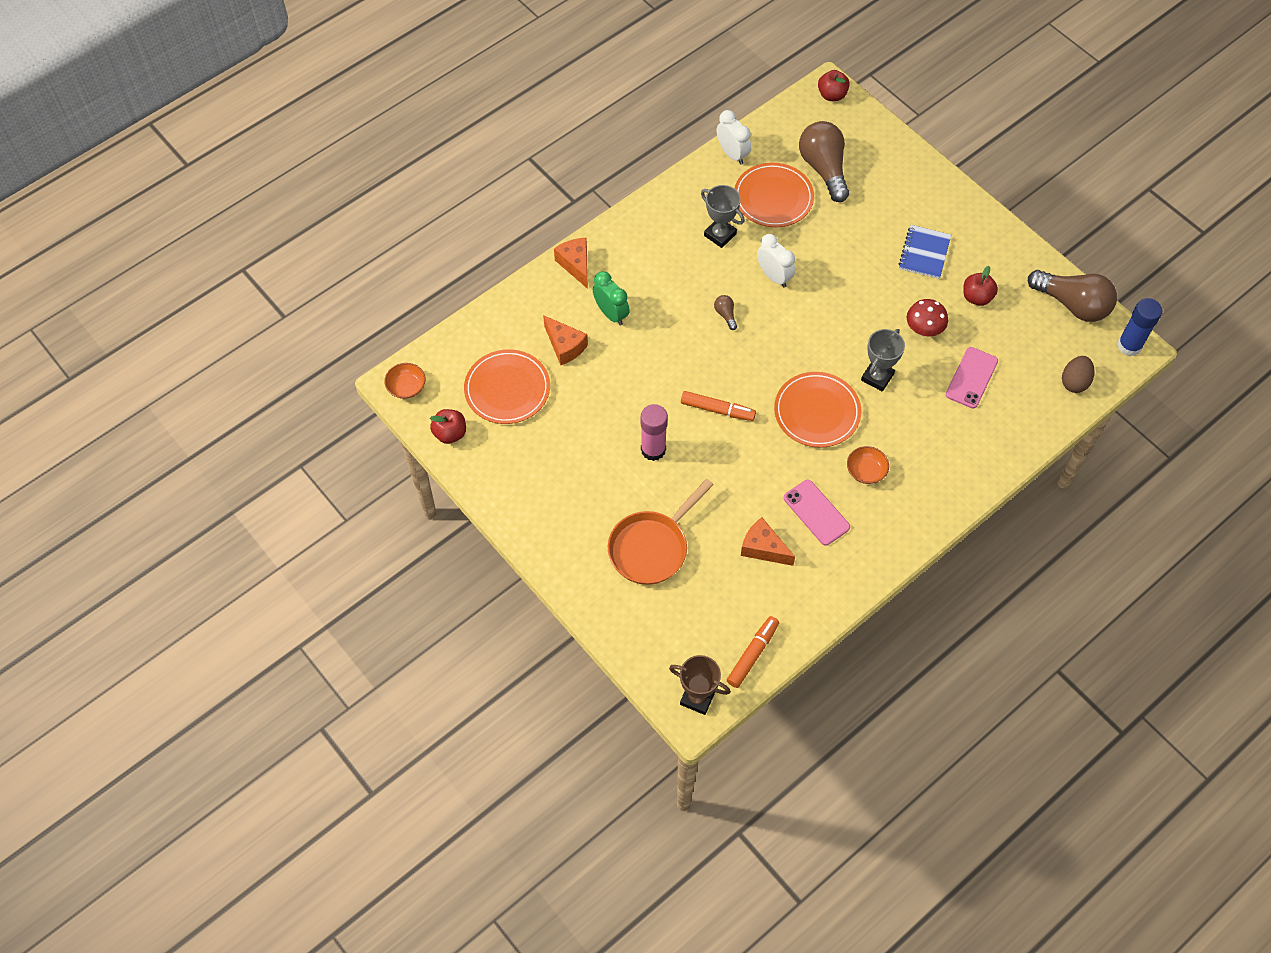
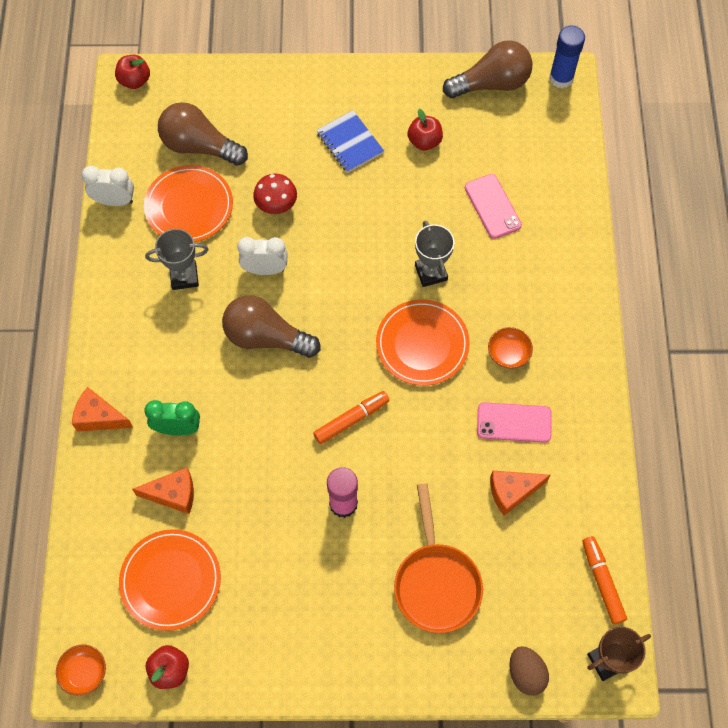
camera: 50 degrees left, 5 degrees up
(725, 315) = (266, 337): brown light bulb -> brown light bulb, size x2.41
(923, 329) = (418, 203): red mushroom -> red mushroom (276, 205)
(1074, 382) = (559, 140): brown egg -> brown egg (526, 673)

